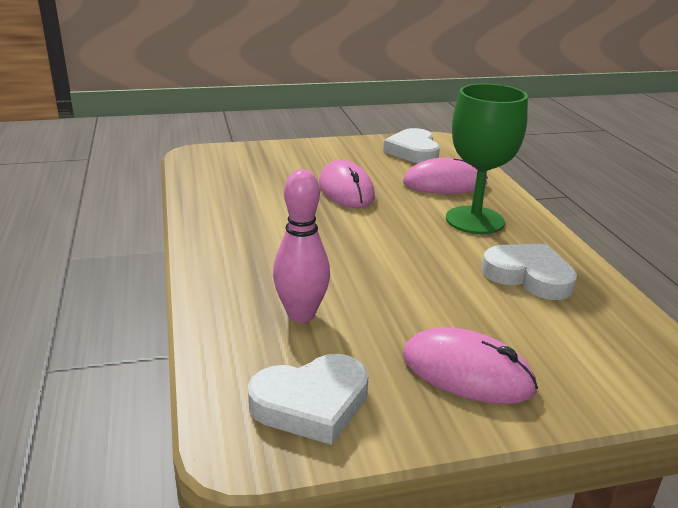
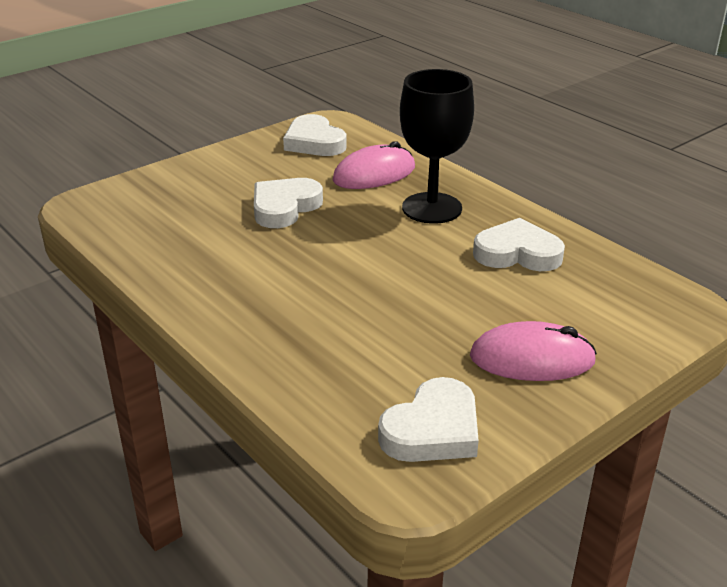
camera: 25 degrees left, 5 degrees up
(301, 314) = (355, 353): pink bowling pin -> none
(346, 190) = (284, 207): pink mouse -> white heart
(474, 220) = (432, 208): green goblet -> black goblet

